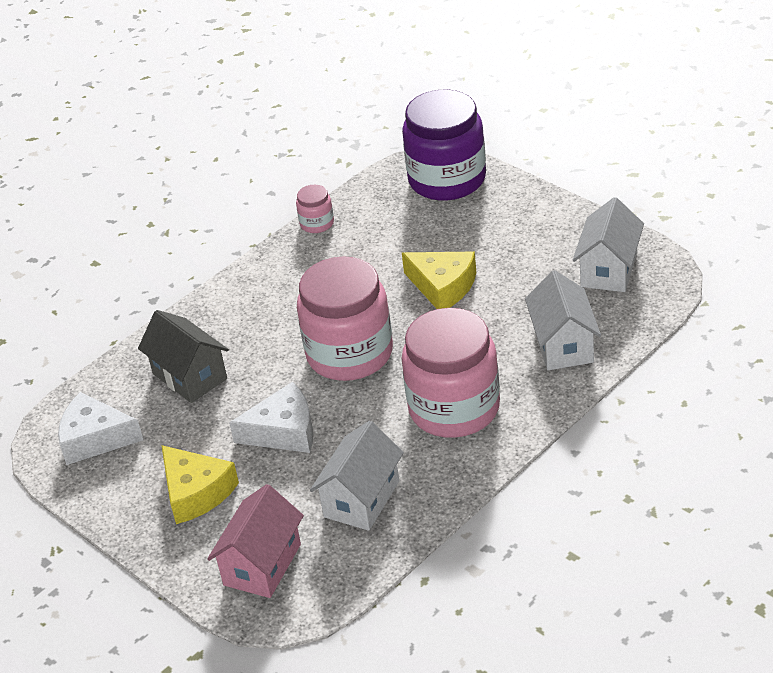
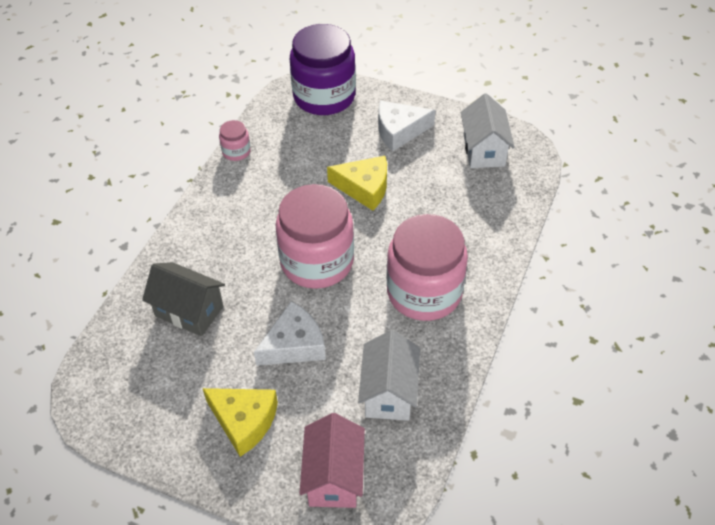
camera: 25 degrees left, 10 degrees up
(95, 438) = (129, 390): white cheese -> white cheese (399, 131)
(563, 345) = (481, 219): white house -> none

